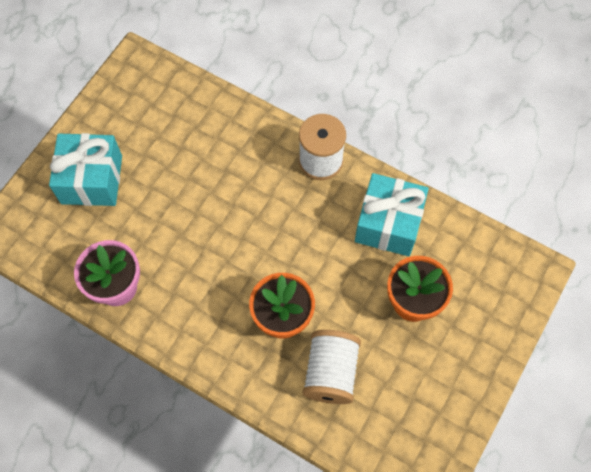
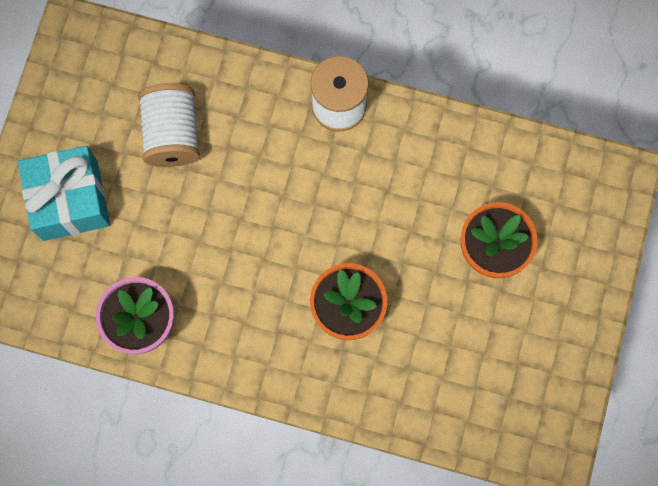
camera: 15 degrees left, 10 degrees up
(330, 373) = (419, 359): white spool -> white spool (172, 134)
(388, 224) = (439, 164): turquoise gift -> none

